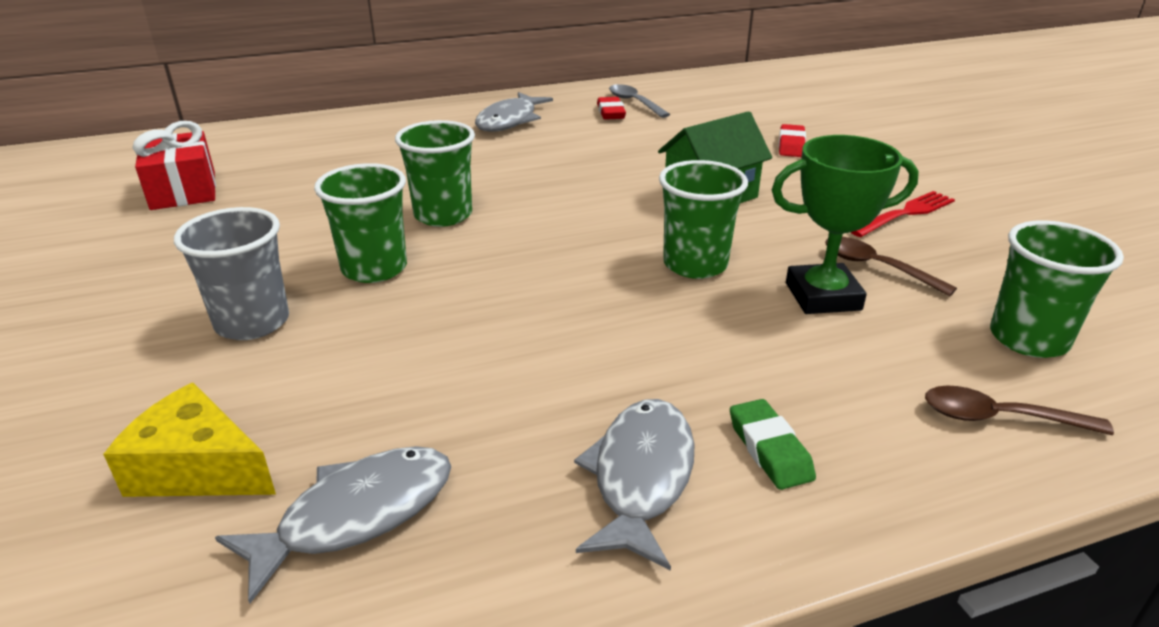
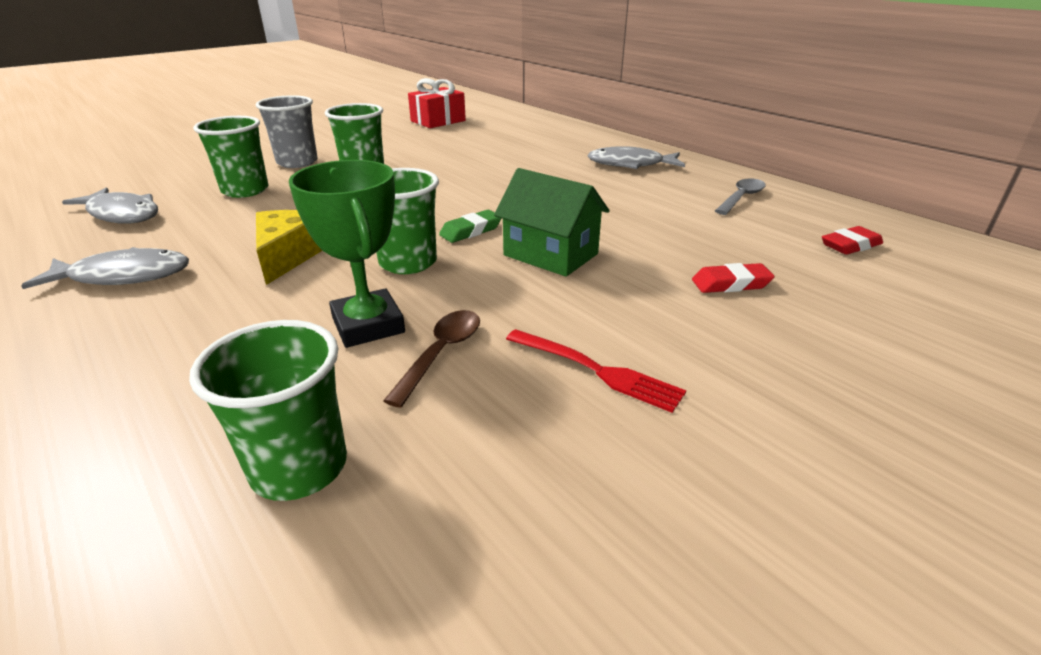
camera: 70 degrees right, 0 degrees up
(198, 468) = (171, 180): yellow cheese -> yellow cheese (289, 255)
(443, 215) = (445, 175): green cup -> green cup (245, 190)
(611, 113) = (700, 193): red eraser -> red eraser (850, 245)
(769, 449) = (137, 317): green eraser -> green eraser (471, 231)
(999, 418) = (147, 435): brown spoon -> none

